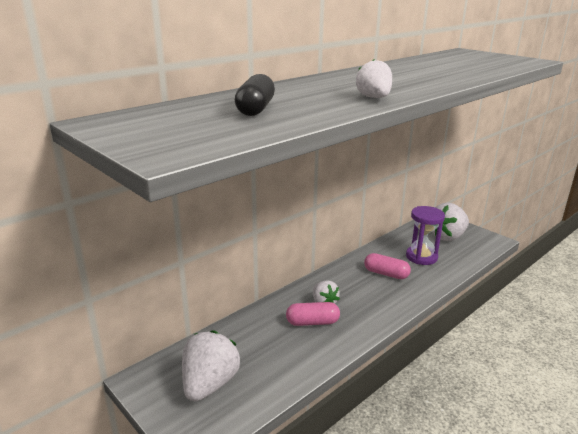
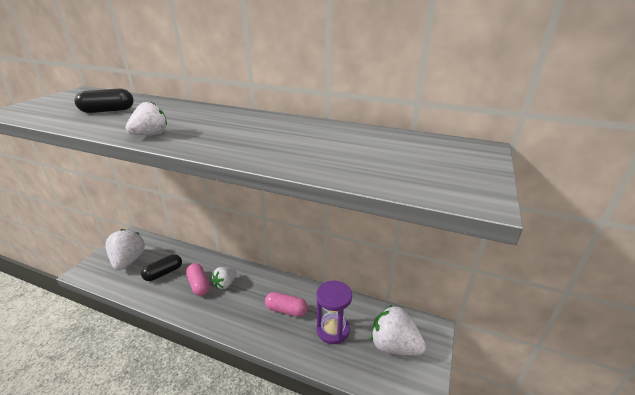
camera: 65 degrees right, 5 degrees up
(209, 384) = (128, 261): white strawberry -> white strawberry turned 90 degrees counterclockwise
(267, 350) = (163, 273): none -> black capsule
(386, 274) = (286, 310): pink capsule -> pink capsule turned 75 degrees counterclockwise

